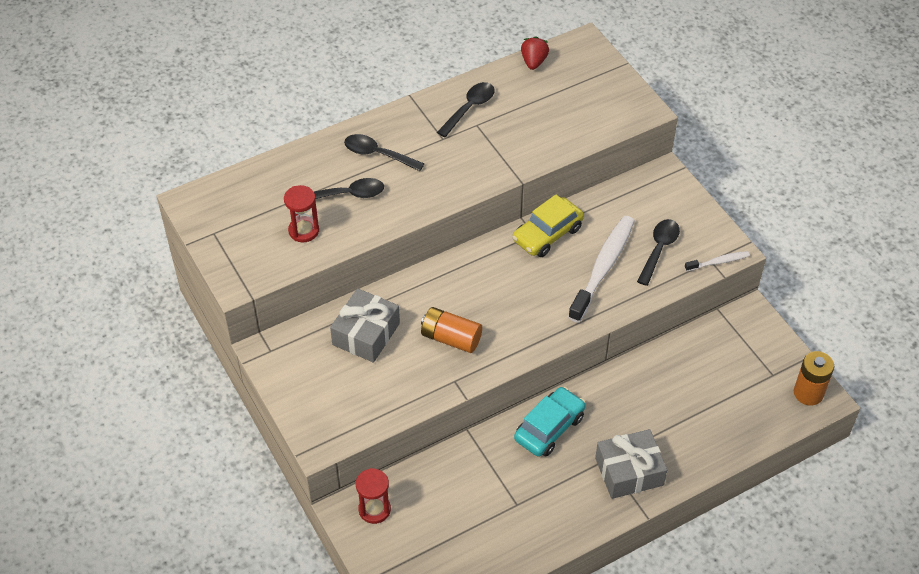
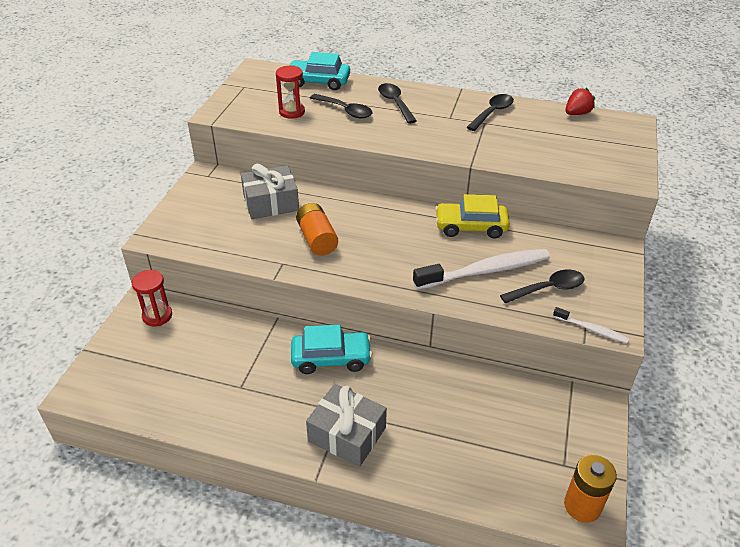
camera: 45 degrees right, 10 degrees down
(275, 176) = (318, 82): none -> turquoise car
(469, 108) = (492, 113): black spoon -> black spoon turned 45 degrees counterclockwise

